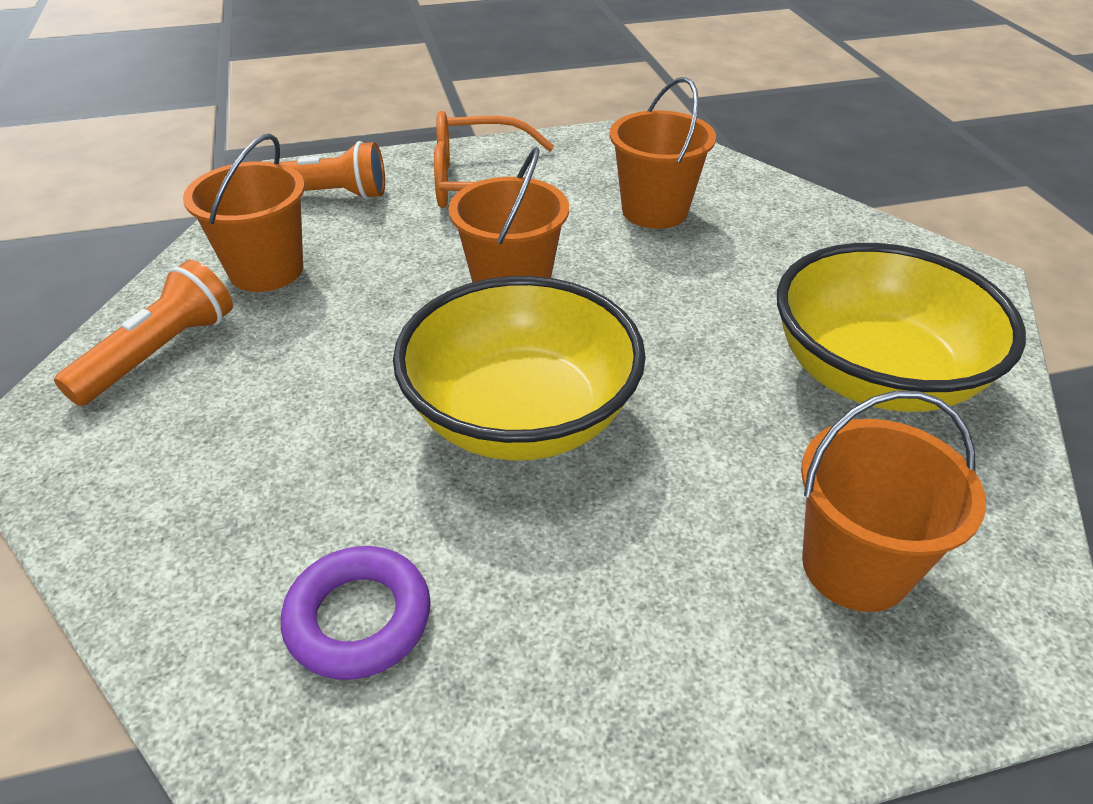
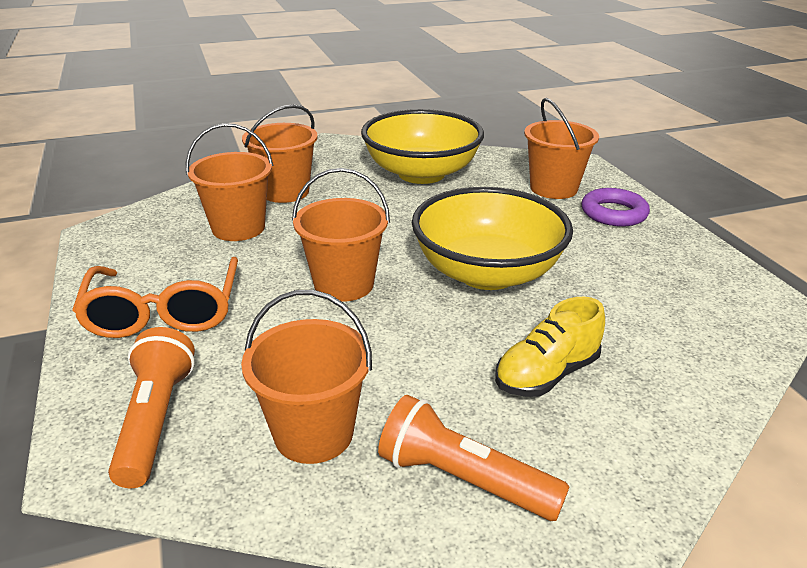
camera: 95 degrees left, 10 degrees down
(276, 439) = (546, 374): none -> yellow shoe
(358, 618) = (666, 314): purple ring -> purple ring (613, 213)
(765, 239) = (285, 192): none -> orange bucket

